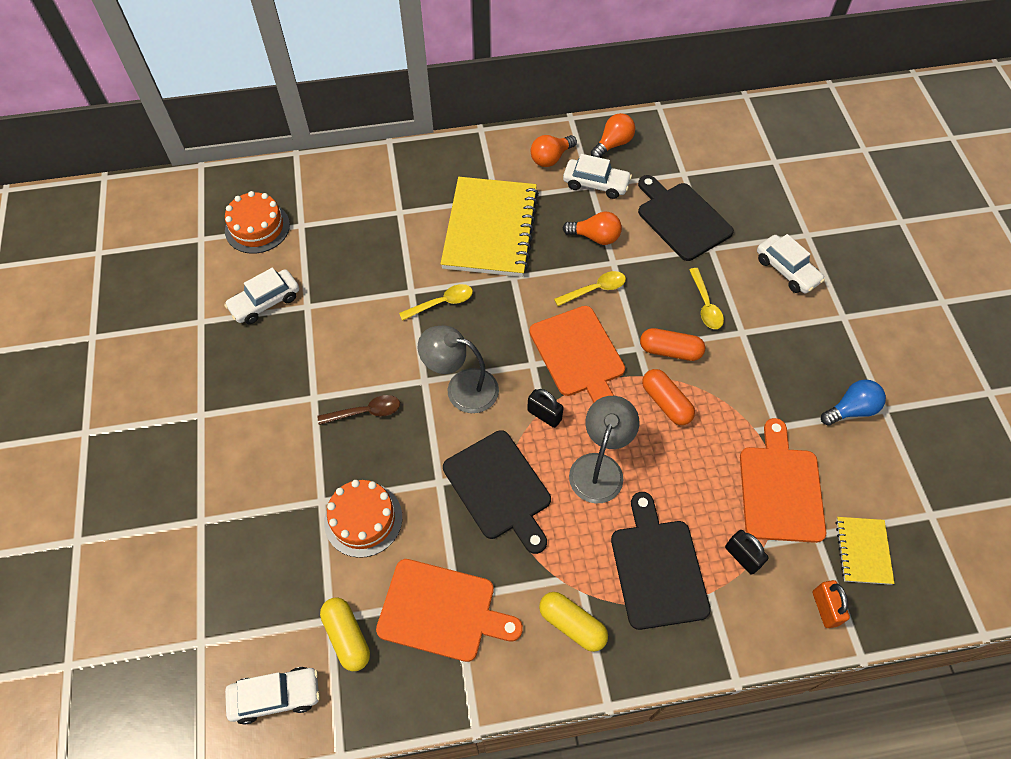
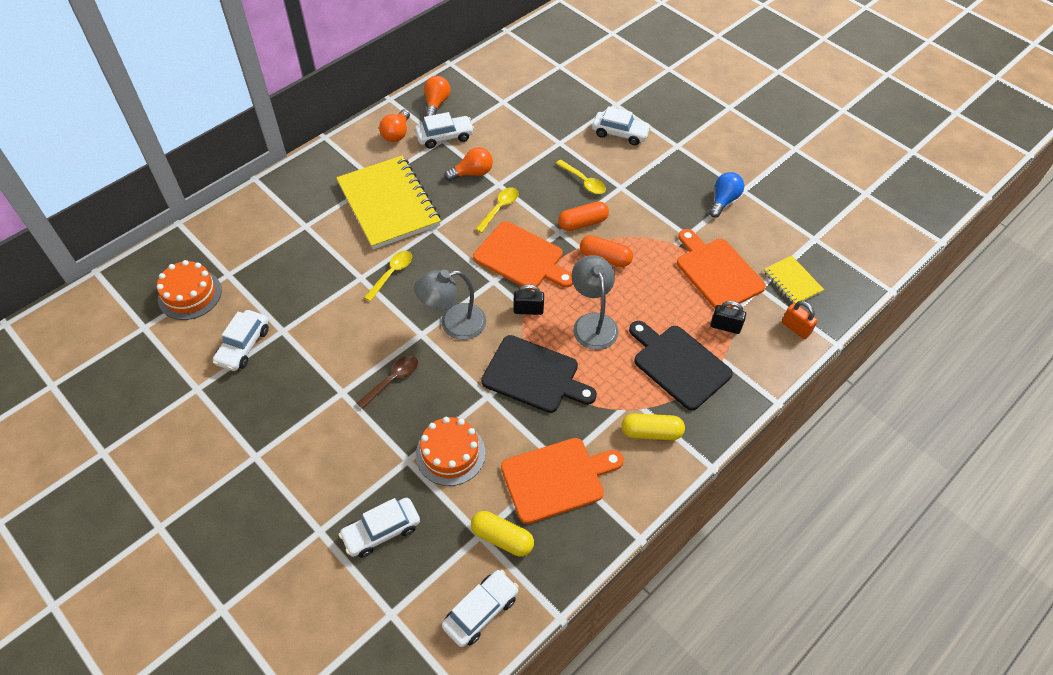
camera: 35 degrees left, 5 degrees down
(249, 556) = (381, 531): none -> white car
(681, 219) = (524, 132): black cutting board -> none

